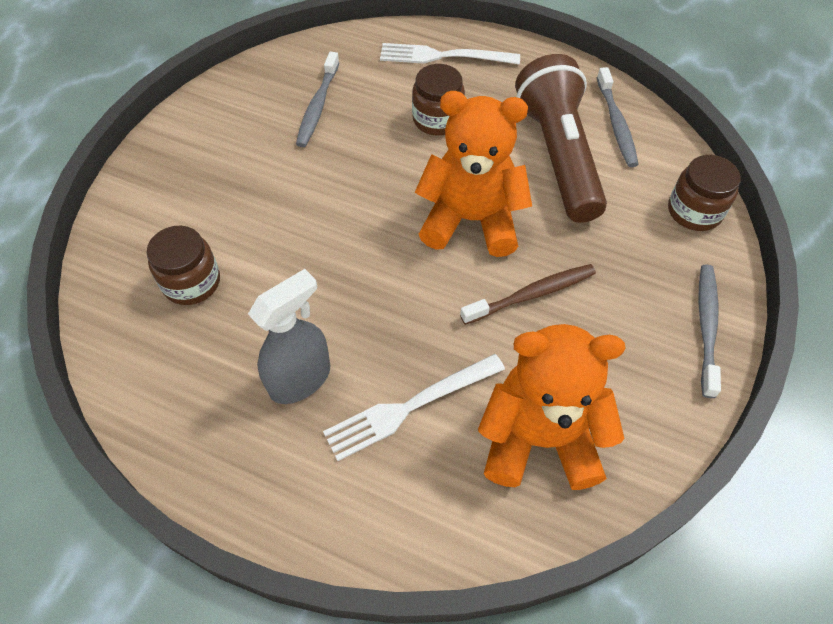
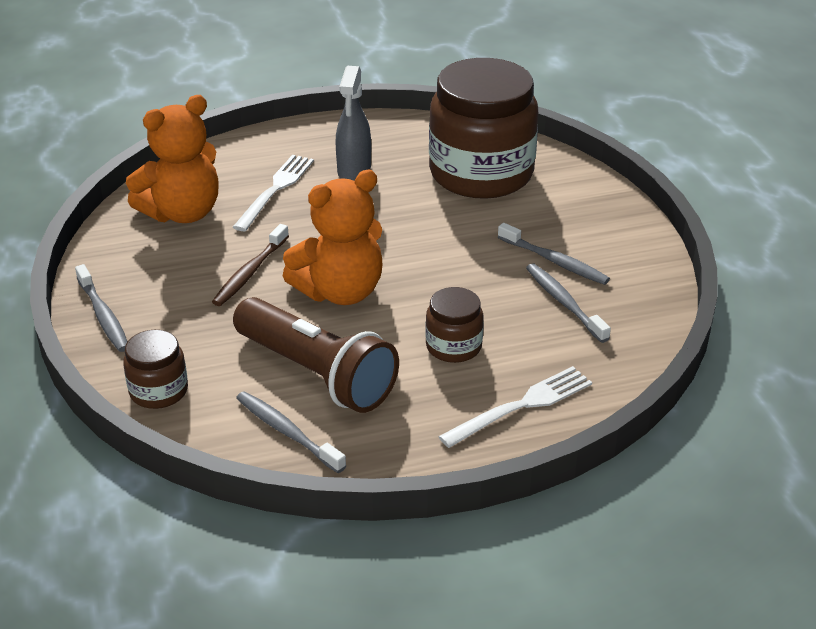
camera: 140 degrees right, 20 degrees down
(191, 282) = (481, 173): brown jar -> brown jar, size x2.22
(273, 143) = (554, 261): none -> grey toothbrush

